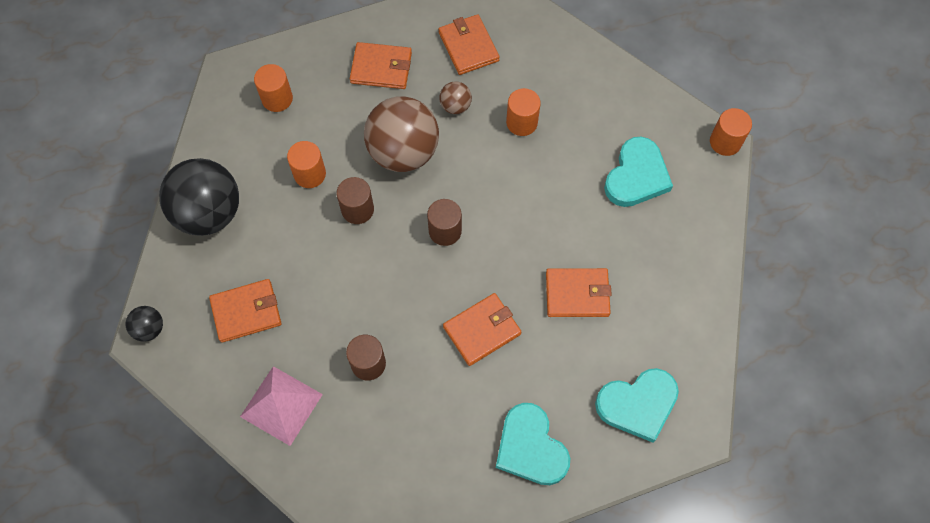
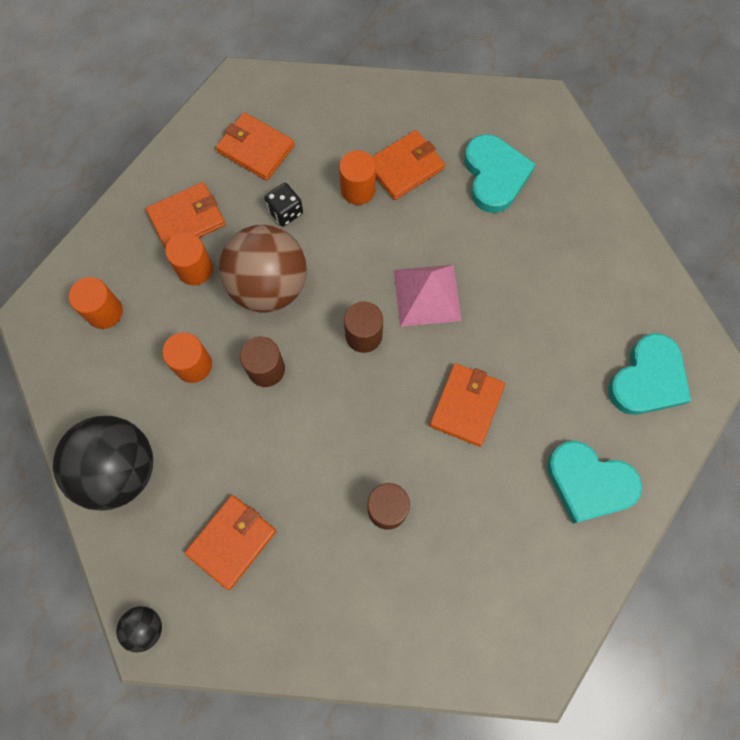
camera: 35 degrees left, 5 degrees up
(281, 405) = (335, 608): pink pyramid -> pink pyramid (427, 295)
(455, 106) = (285, 212): brown ball -> black dice
(577, 294) = (524, 315): orange wallet -> orange wallet (405, 167)
(725, 142) = (545, 99): orange cylinder -> orange cylinder (195, 269)

